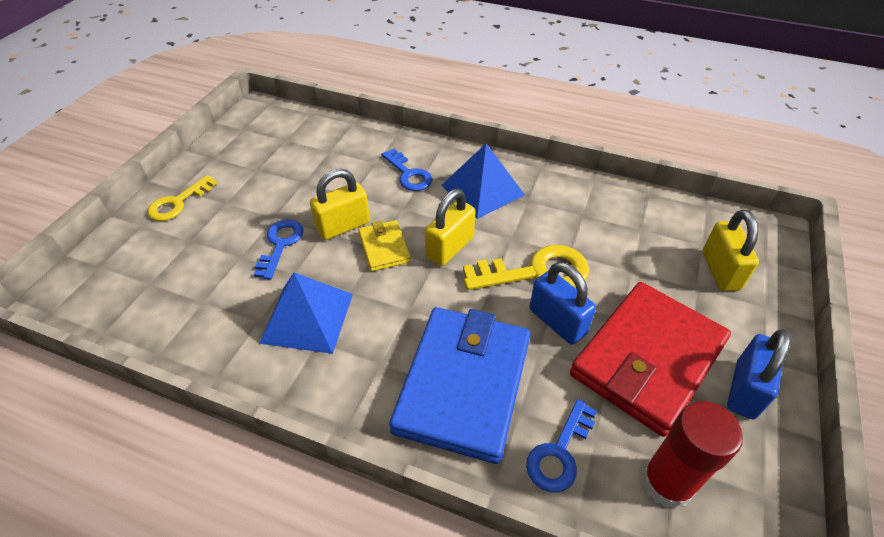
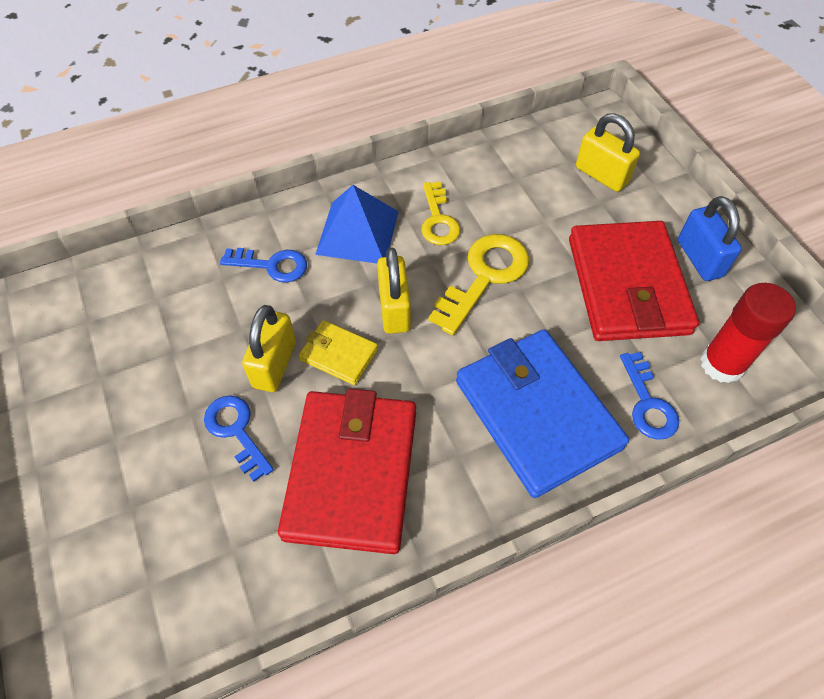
camera: 45 degrees left, 10 degrees up
(178, 203) = (57, 482): yellow key -> yellow key (438, 220)
(307, 317) = (352, 473): blue pyramid -> red wallet
(557, 321) = (543, 306): blue padlock -> none

